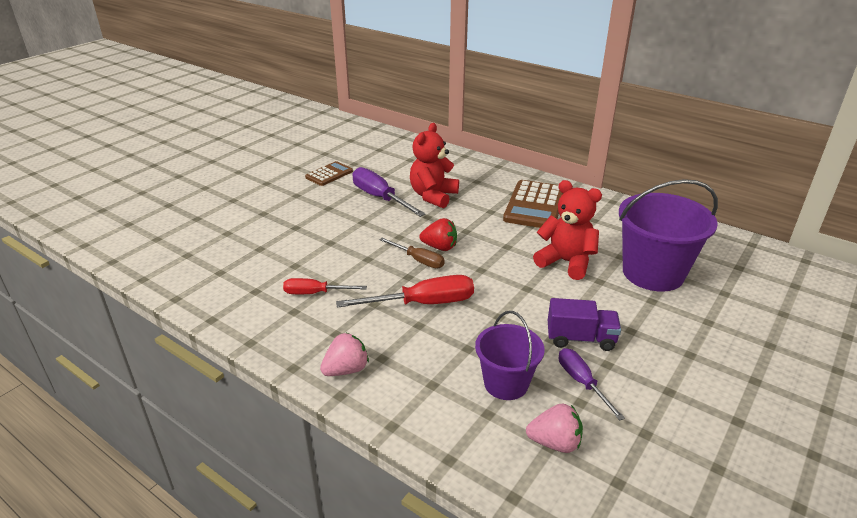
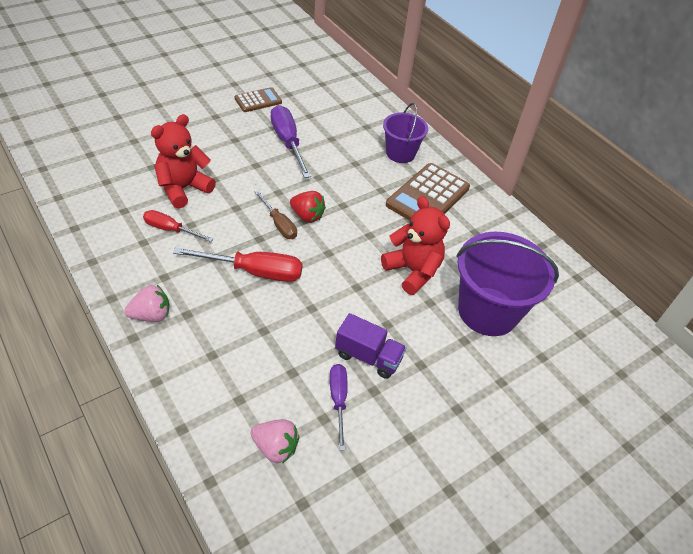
camera: 15 degrees right, 15 degrees up
(433, 196) = (338, 155): red teddy bear -> red teddy bear (183, 188)
(506, 383) = (273, 377): purple bucket -> purple bucket (400, 153)

